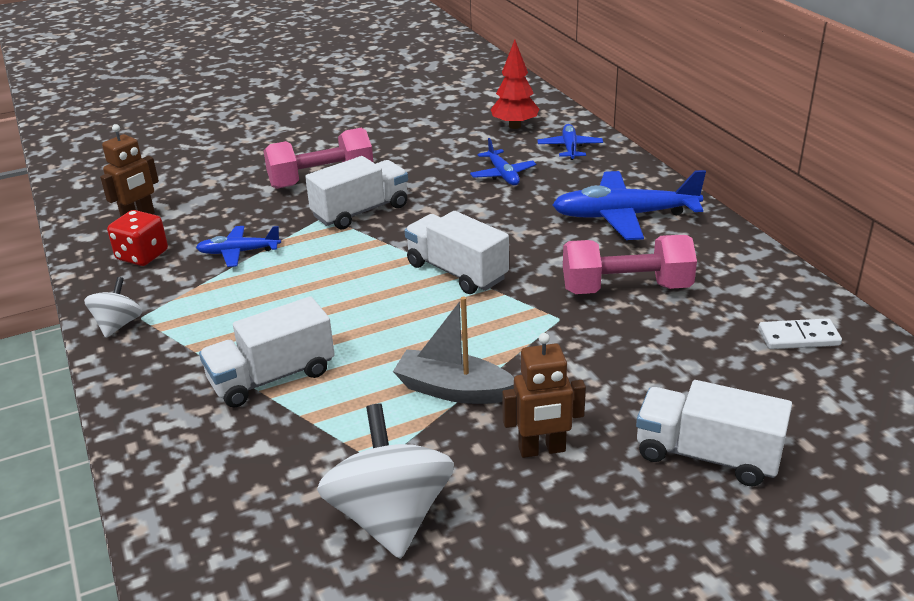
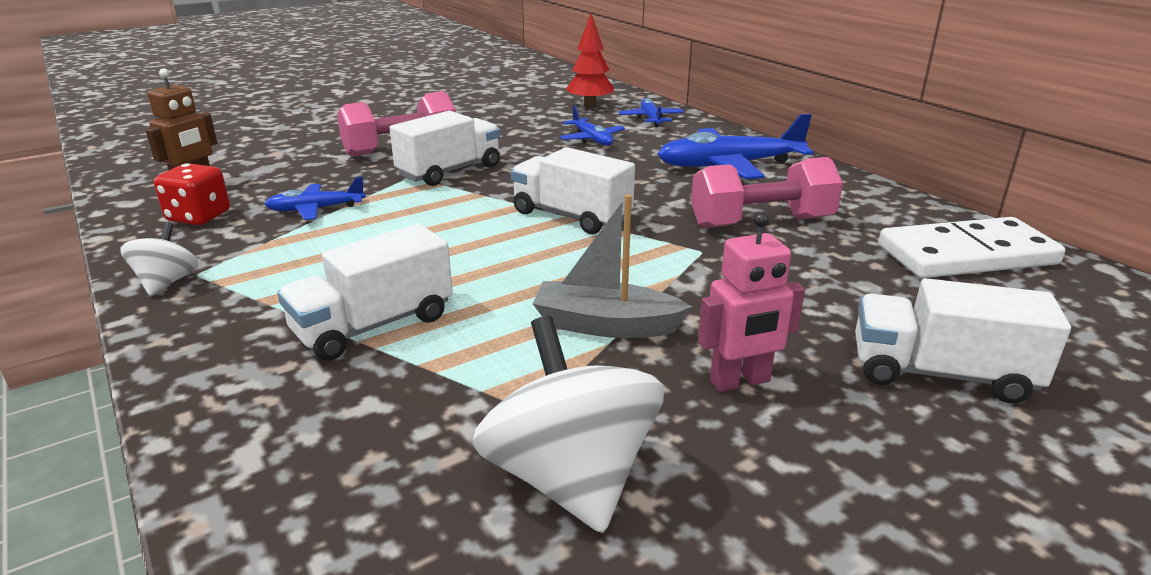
camera: 10 degrees left, 5 degrees down
(542, 450) = (740, 381): brown robot -> pink robot
(799, 337) = (966, 255): white domino -> white domino, size x1.94

